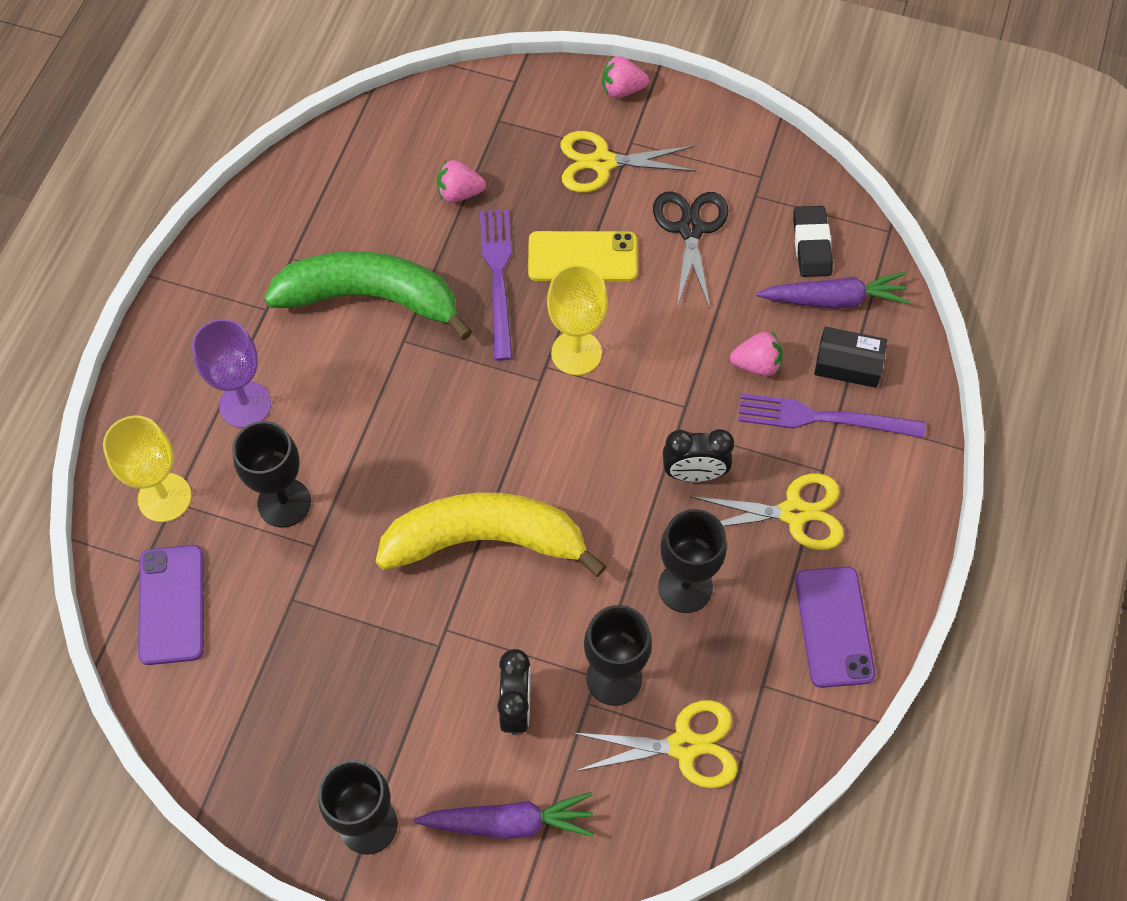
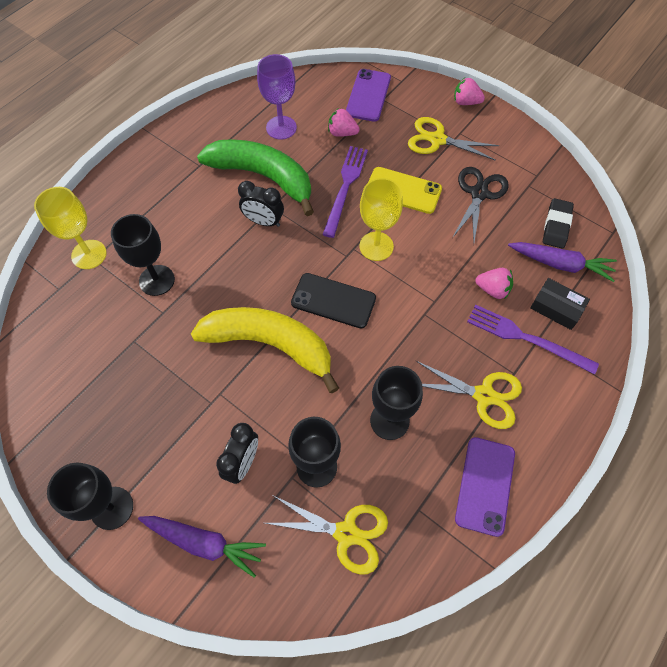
camera: 20 degrees right, 0 degrees up
(171, 604) = (61, 320): purple phone -> purple phone (368, 95)
(245, 405) = (161, 215): purple goblet -> purple goblet (281, 128)
(547, 450) = (333, 301): none -> black phone
(694, 474) = (424, 347): black clock -> black clock (264, 221)

